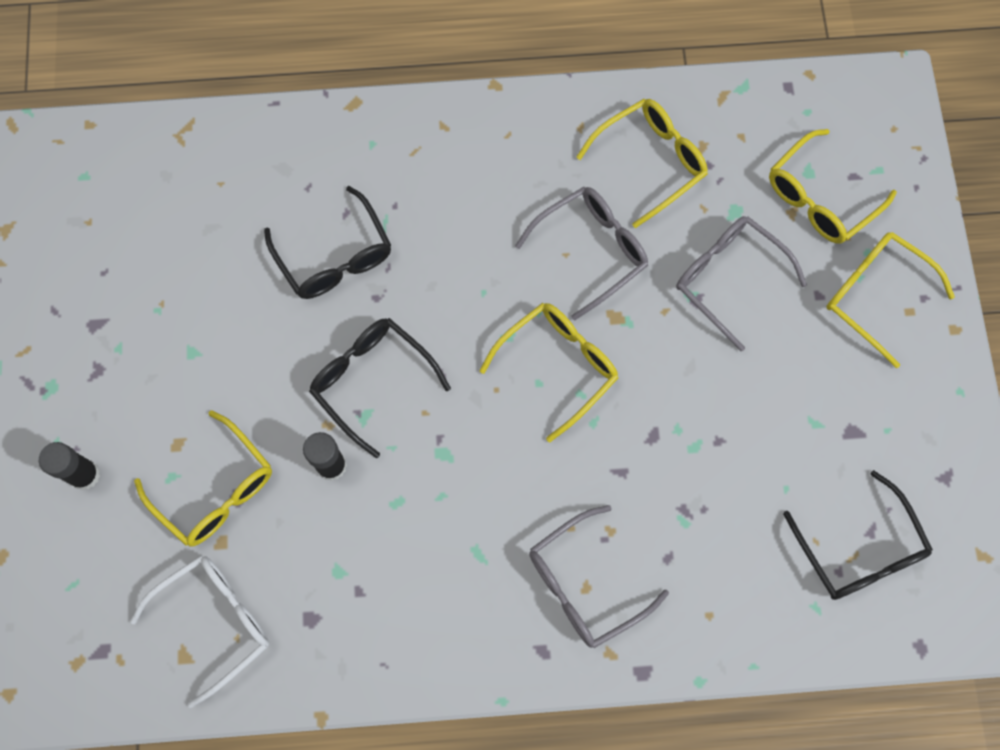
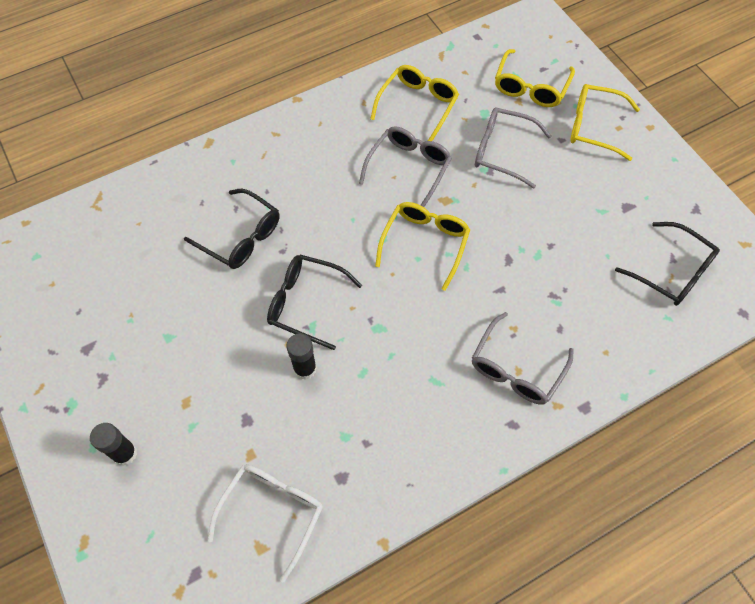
camera: 25 degrees left, 10 degrees down
(215, 489) = (229, 420): yellow glasses -> none

